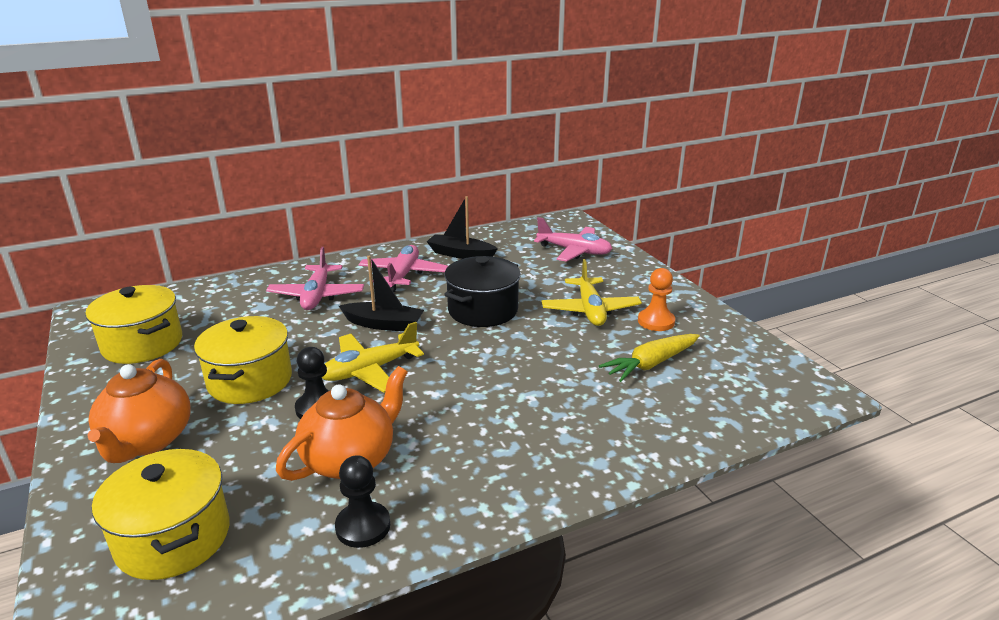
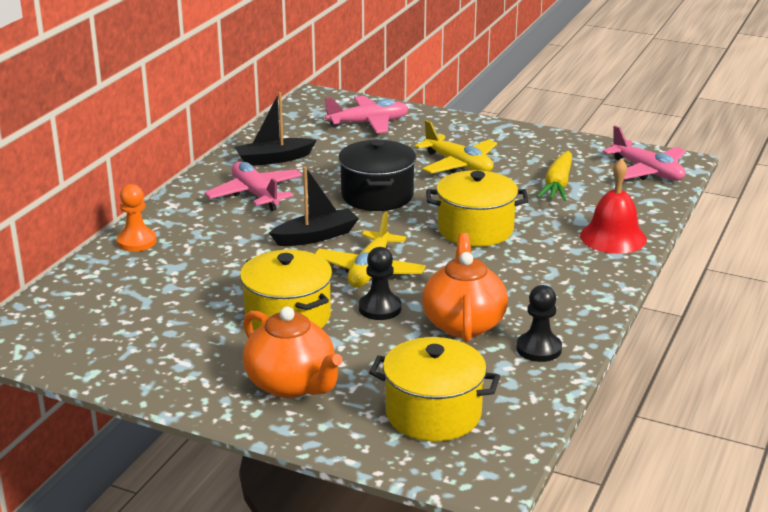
camera: 40 degrees left, 0 degrees up
(142, 344) = (126, 337): yellow pot -> yellow pot (475, 229)
(317, 296) = (209, 239): pink plane -> pink plane (647, 171)
(624, 442) = (613, 237): none -> red bell
(656, 321) = (517, 155): orange pawn -> orange pawn (136, 242)

